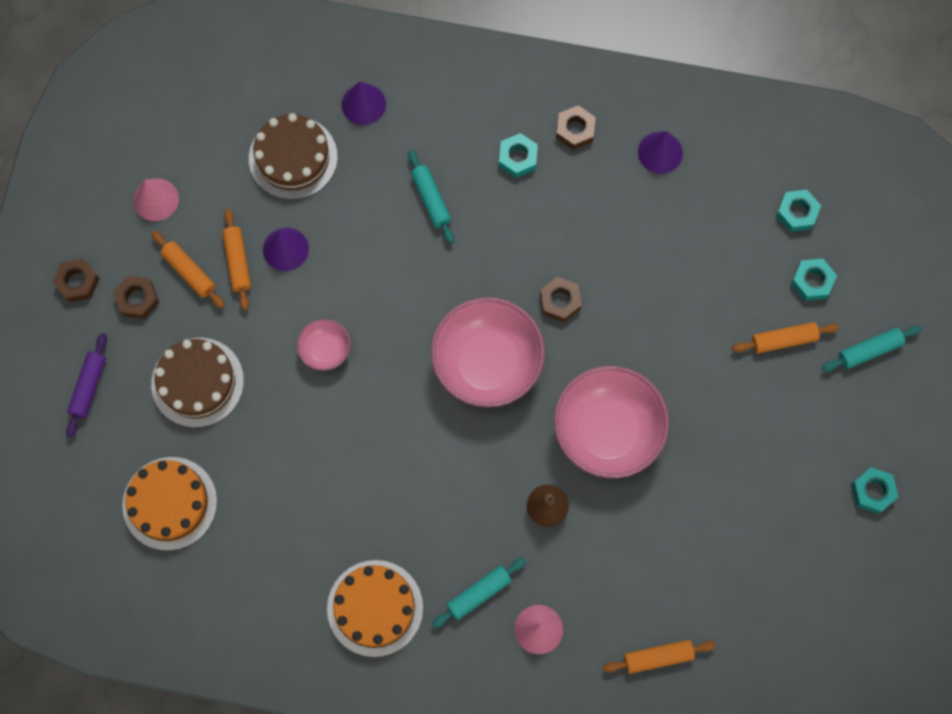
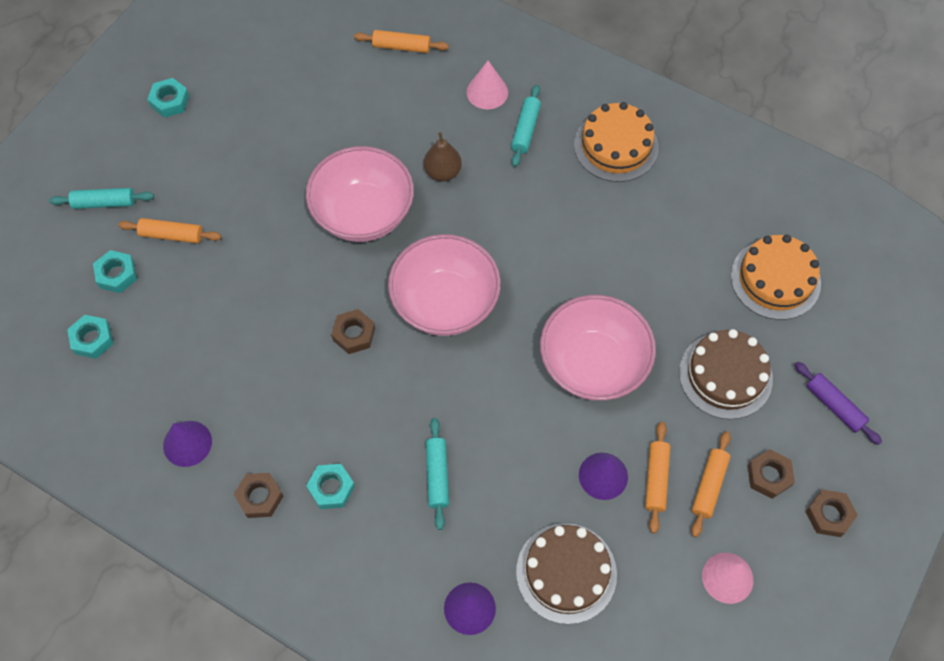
camera: 160 degrees left, 10 degrees down
(89, 387) = (834, 406): purple rolling pin -> purple rolling pin turned 75 degrees counterclockwise
(189, 272) = (709, 486): orange rolling pin -> orange rolling pin turned 45 degrees clockwise
(325, 350) = (593, 364): pink bowl -> pink bowl, size x2.09
(479, 593) = (525, 130): turquoise rolling pin -> turquoise rolling pin turned 60 degrees counterclockwise

